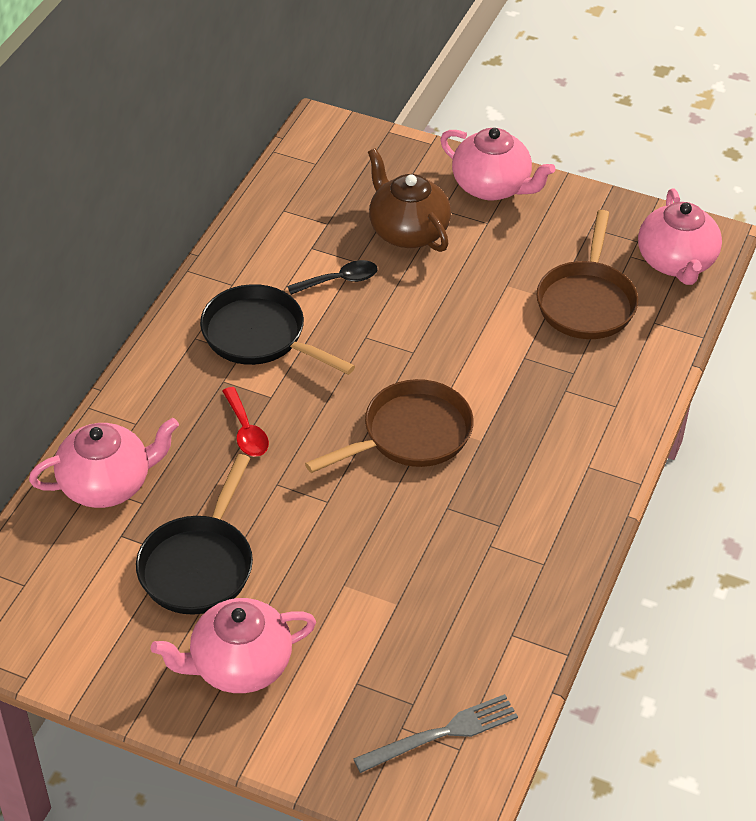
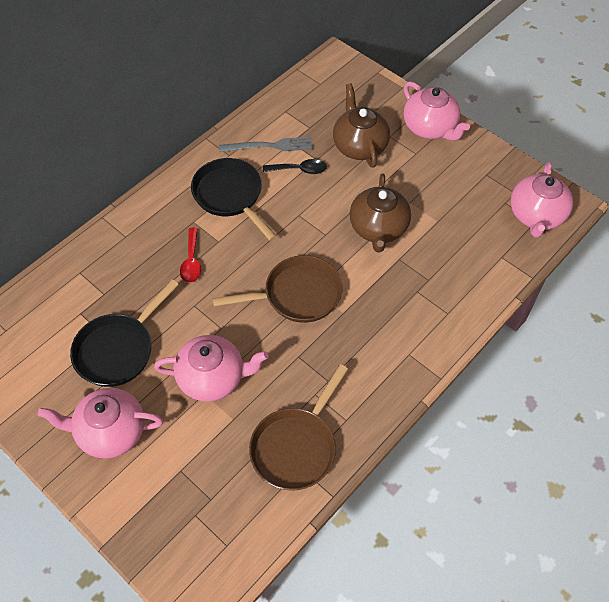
camera: 20 degrees right, 10 degrees up
(107, 484) = (88, 274): pink teapot -> pink teapot (212, 378)
(442, 734) = (220, 529): grey fork -> grey fork (270, 146)
(480, 327) = (378, 228): none -> brown teapot
(586, 302) = (460, 229): brown pan -> brown pan (296, 447)

